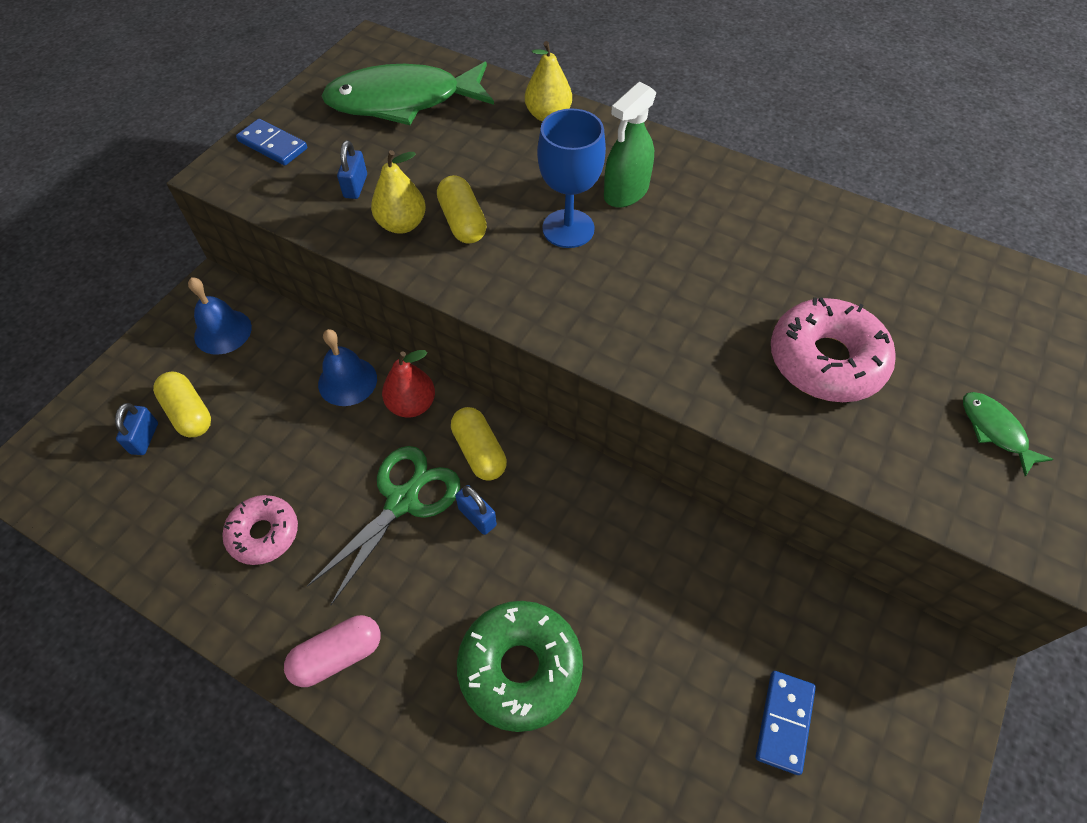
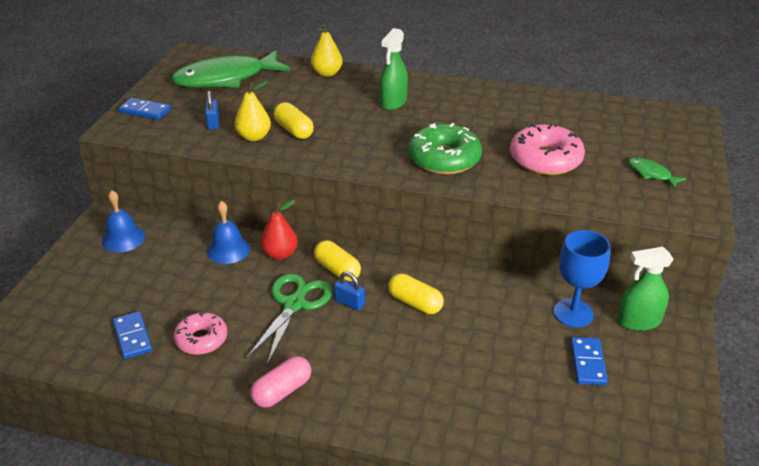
camera: 15 degrees left, 20 degrees down
(144, 438) = (88, 305): blue padlock -> none
(180, 507) = (132, 337): none -> blue domino
(189, 413) = (117, 286): yellow capsule -> yellow capsule (415, 303)
(520, 668) = (410, 372): green donut -> green donut (444, 159)
(568, 228) = (364, 124): blue goblet -> blue goblet (573, 313)
(888, 660) = (638, 321): none -> green spray bottle

